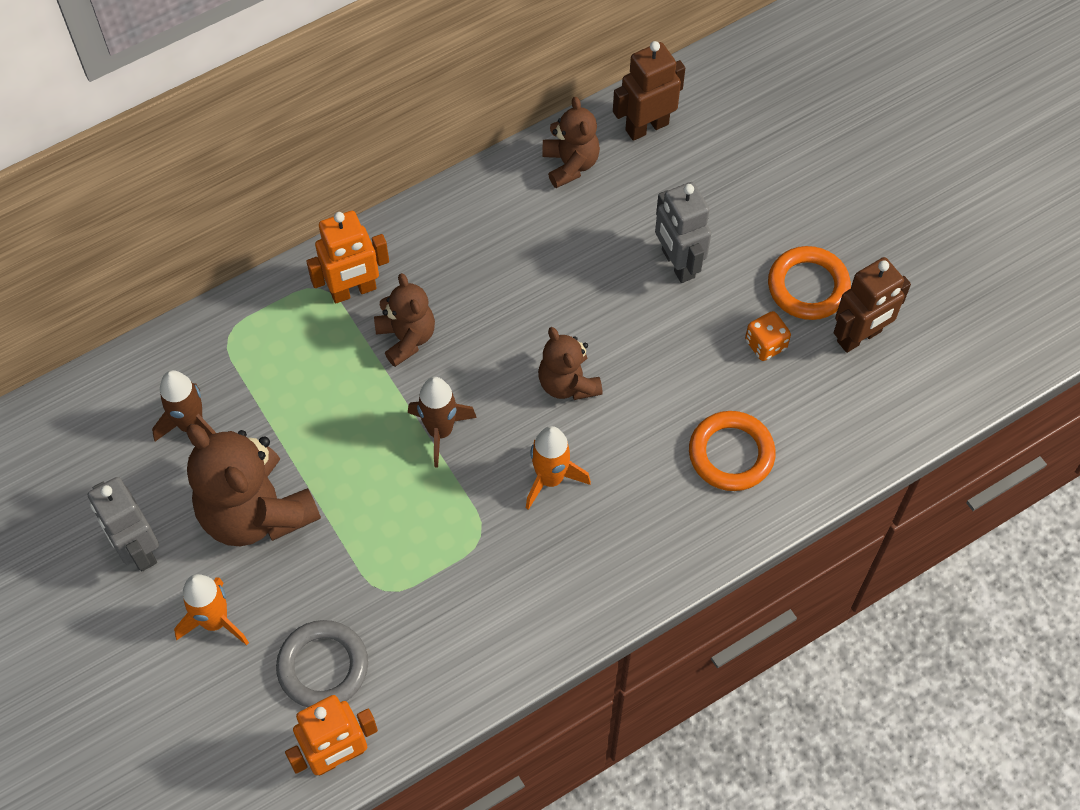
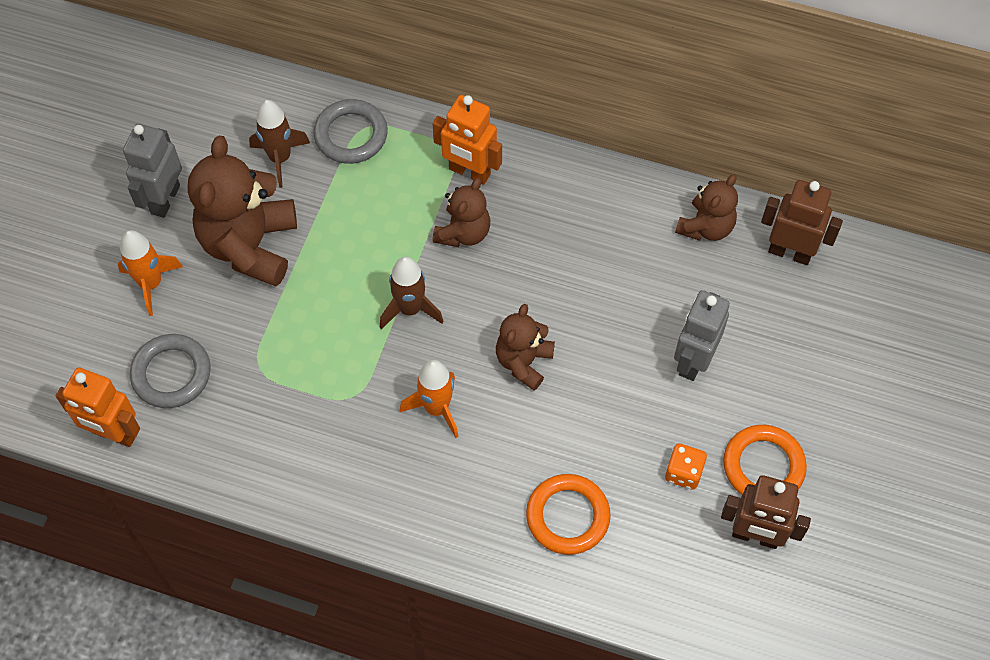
camera: 50 degrees right, 0 degrees up
(225, 352) = (351, 135): none -> grey ring

